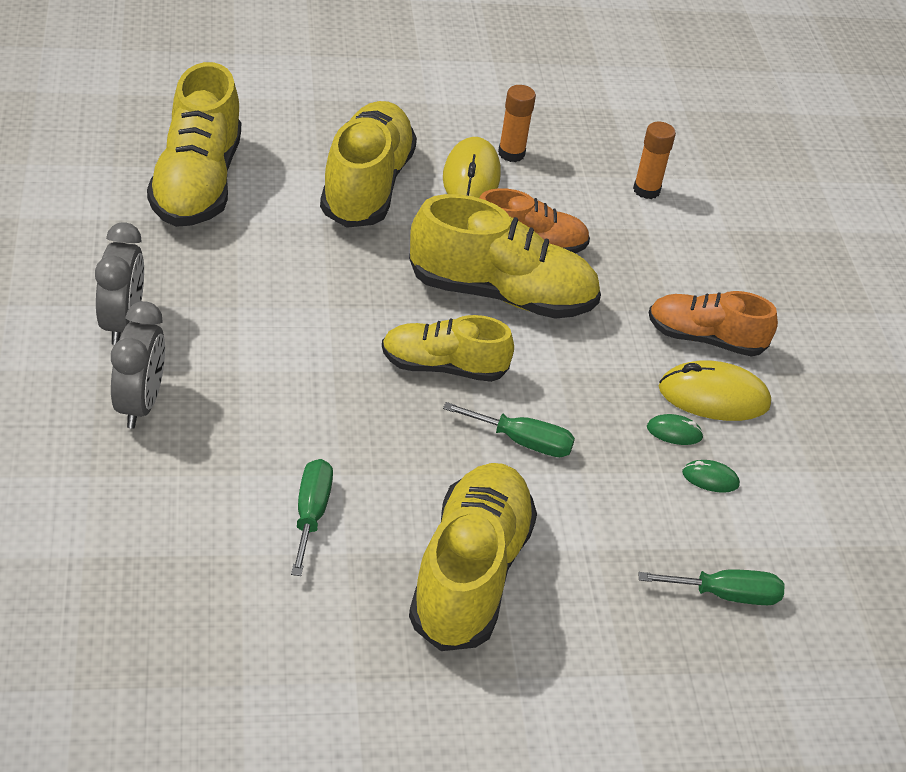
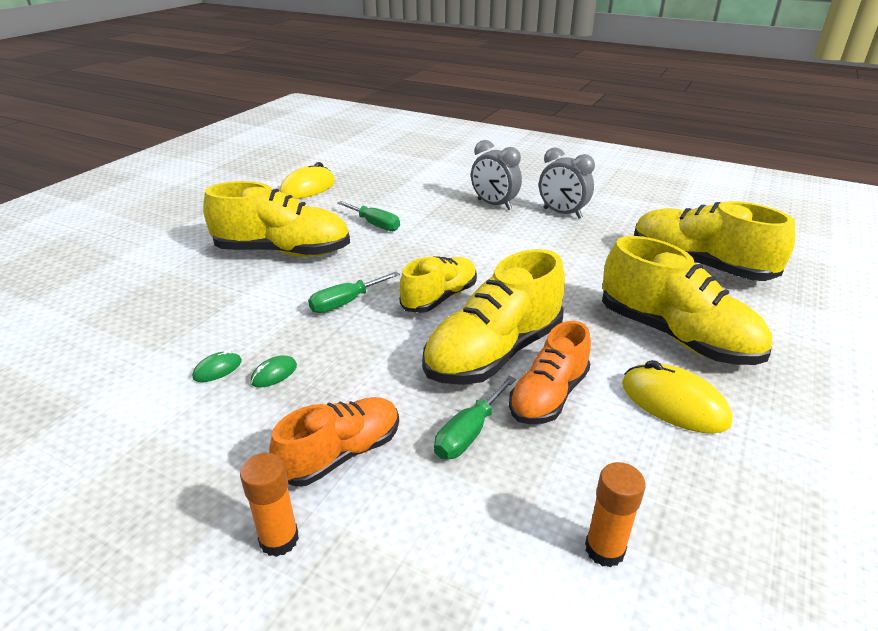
camera: 130 degrees right, 10 degrees down
(470, 574) = (283, 252): yellow shoe -> yellow shoe turned 45 degrees counterclockwise
(511, 154) = (713, 453): orange glue stick -> orange glue stick (279, 539)
(713, 397) = (278, 418): yellow mouse -> yellow mouse (308, 188)
(725, 595) = (143, 327): green screwdriver -> green screwdriver (469, 433)

